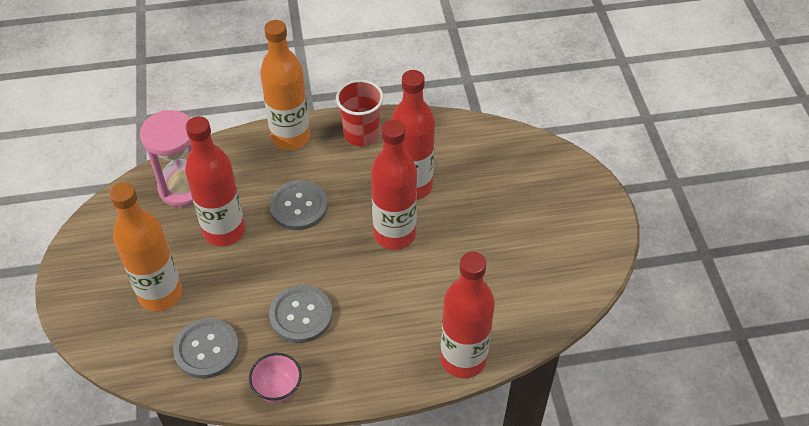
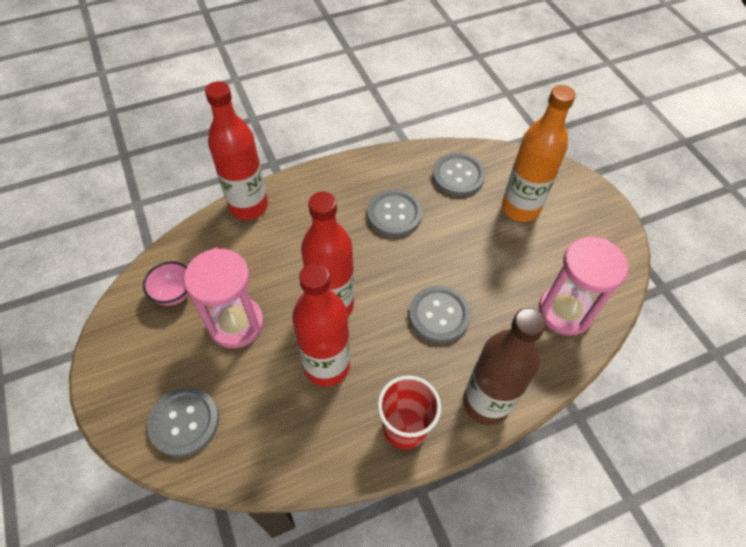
camera: 165 degrees right, 5 degrees up
(224, 231) = (498, 274): red bottle -> none
(277, 388) = (391, 161): pink bowl -> pink bowl (174, 294)
(290, 137) = (486, 402): orange bottle -> brown bottle
(487, 235) = (236, 323): none -> pink hourglass
(535, 169) = (184, 422): none -> grey button

